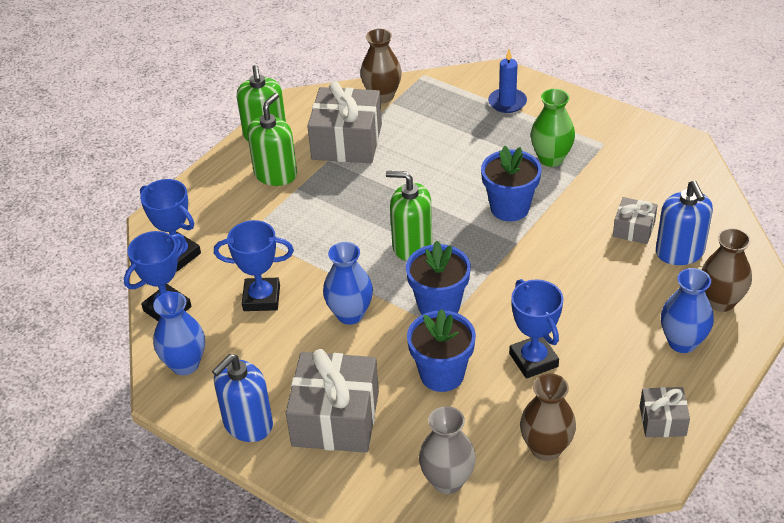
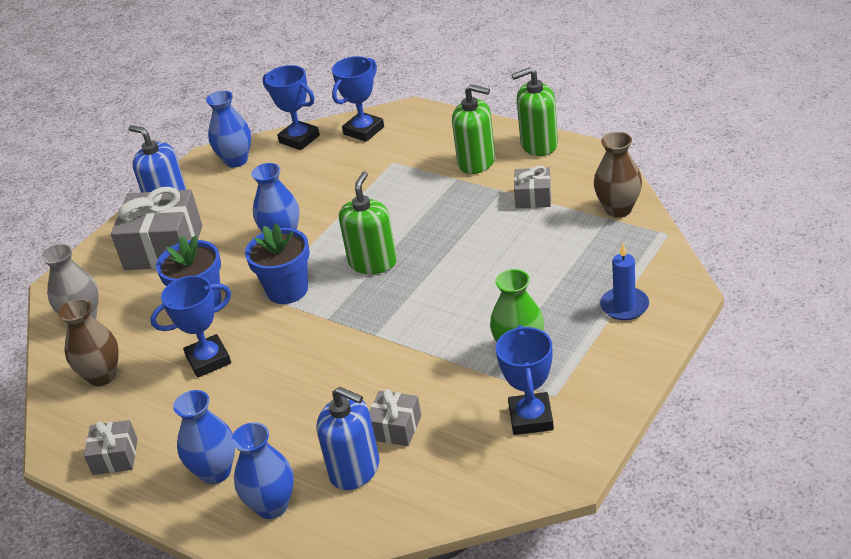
camera: 90 degrees right, 5 degrees down
(261, 298) = (307, 184): blue trophy -> blue trophy (531, 418)
(347, 142) = (533, 197): grey gift -> grey gift, size x0.51
(509, 208) = (430, 325): blue flower pot -> none
(679, 252) = (355, 469): blue soap dispenser -> blue soap dispenser turned 135 degrees counterclockwise
(720, 301) = (272, 506): brown vase -> blue vase

